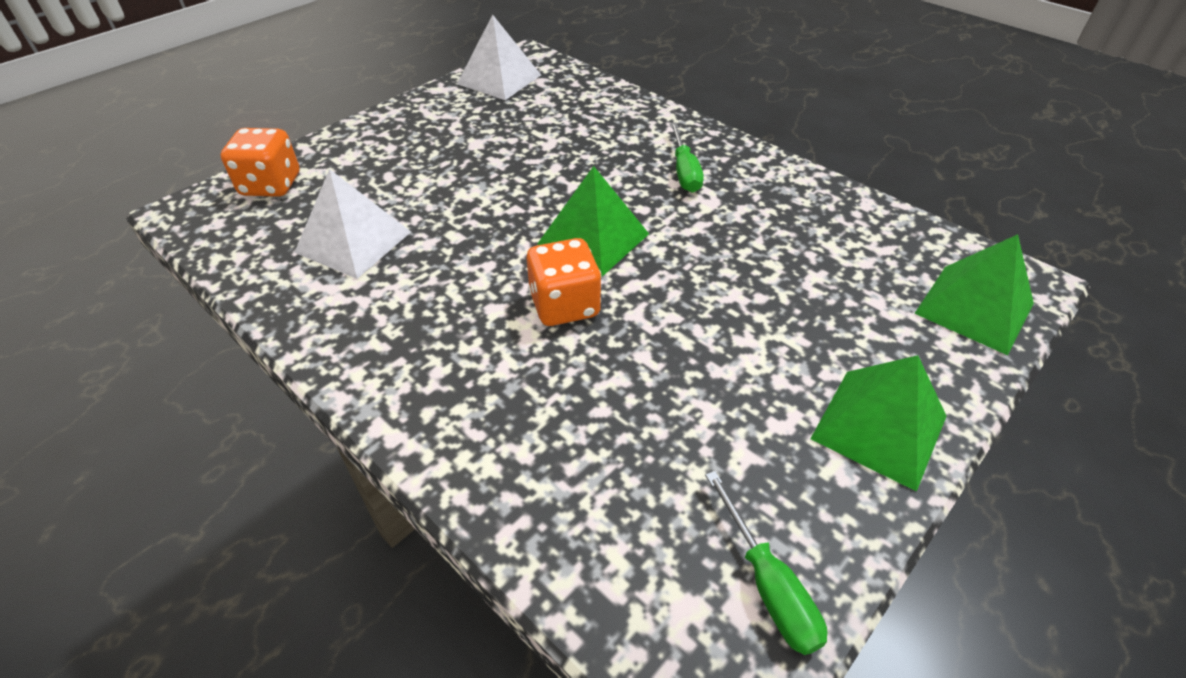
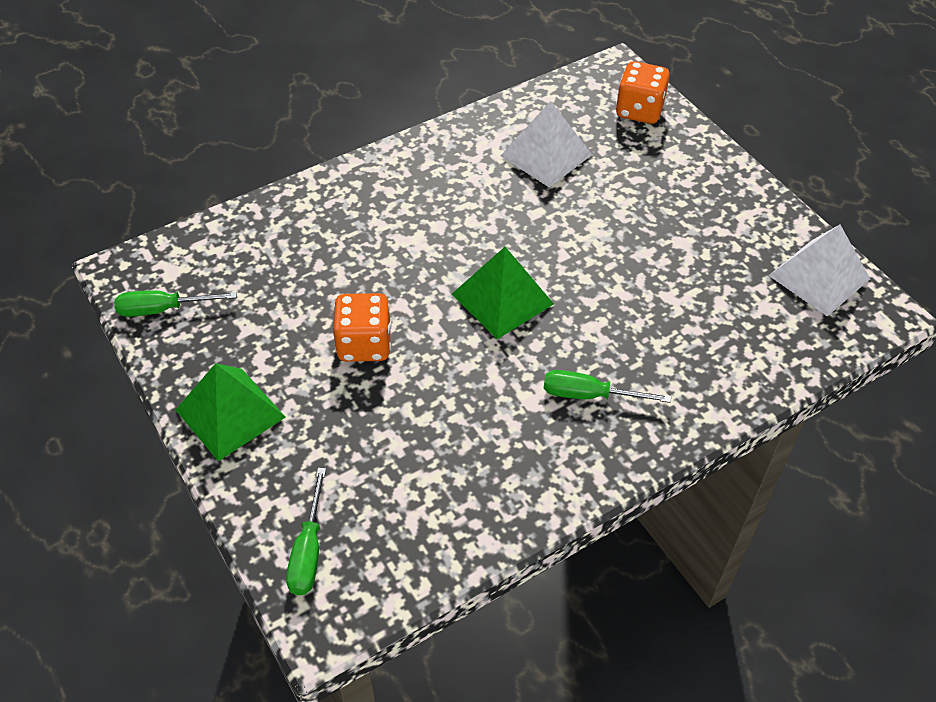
camera: 105 degrees right, 5 degrees up
(564, 305) = (426, 264): orange dice -> orange dice (364, 344)
(974, 308) = (308, 550): green pyramid -> green screwdriver

